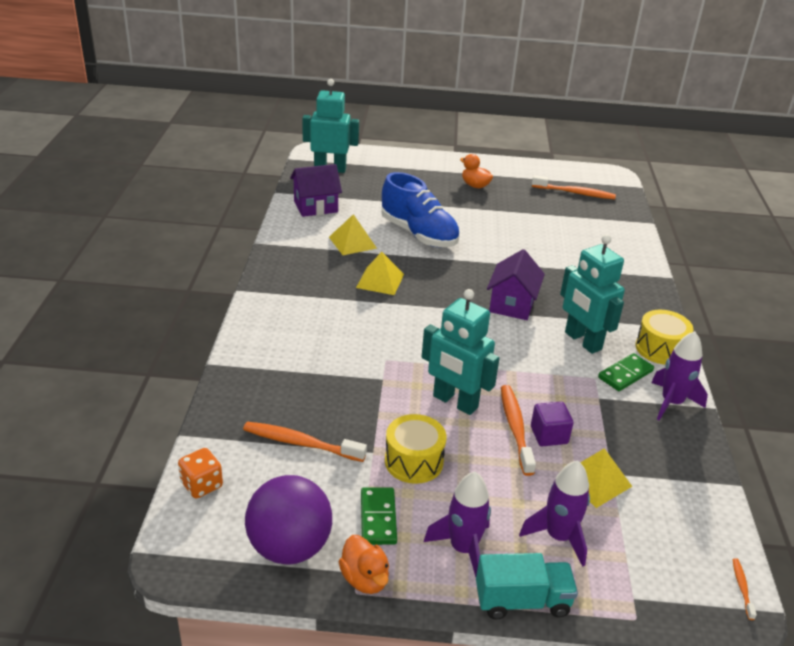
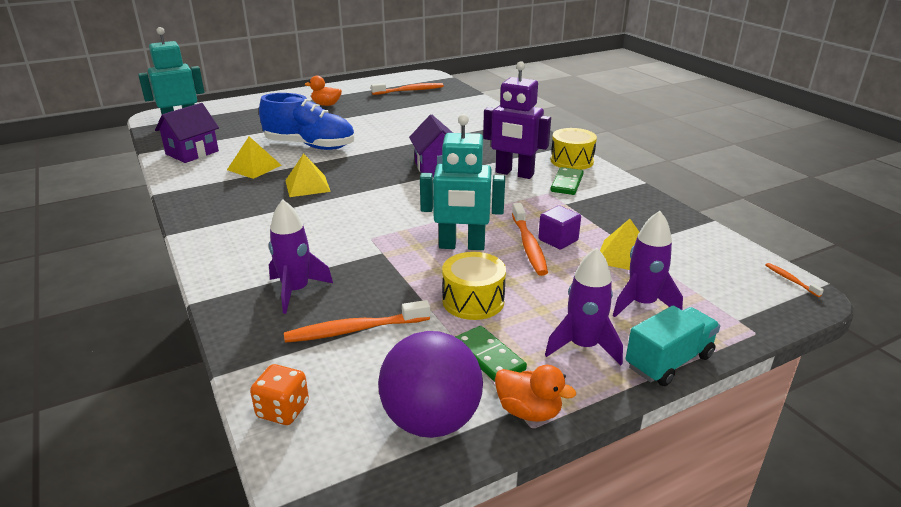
camera: 30 degrees left, 5 degrees down
(515, 428) = (528, 245): orange toothbrush -> orange toothbrush turned 150 degrees counterclockwise
(582, 341) = (514, 173): turquoise robot -> purple robot
(671, 402) = (616, 189): purple rocket -> purple rocket (296, 291)

